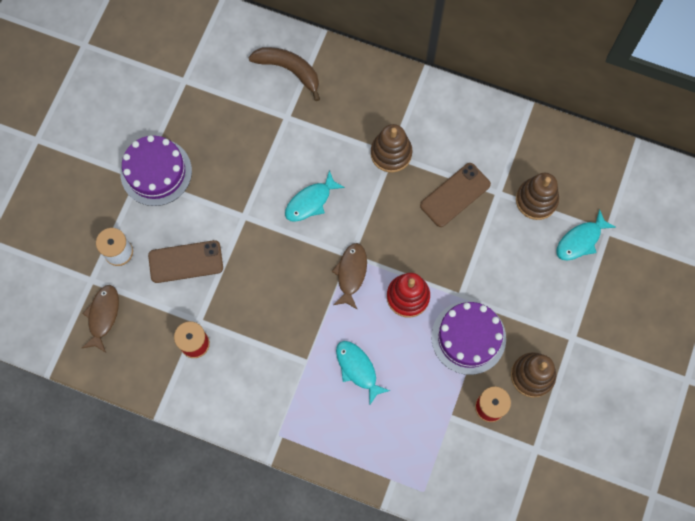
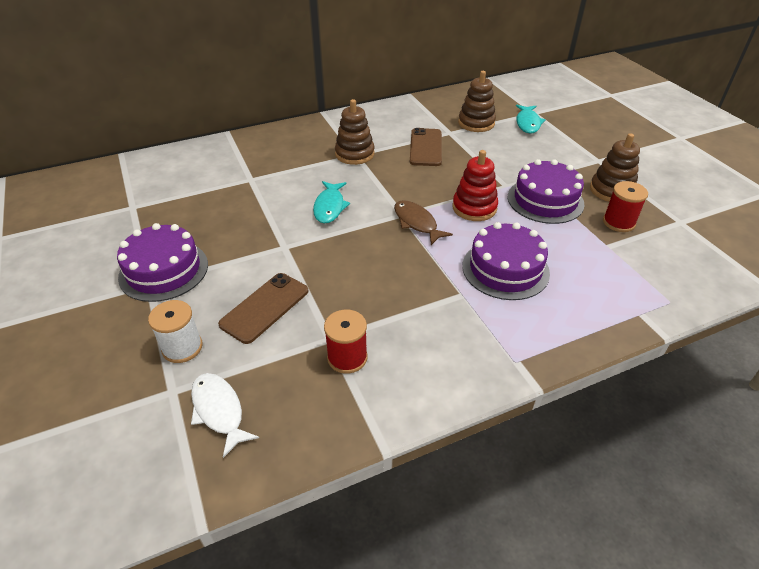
camera: 45 degrees left, 30 degrees down
(103, 316) = (219, 411): brown fish -> white fish
(289, 70) = (222, 158): brown banana -> none
(357, 369) = (505, 269): turquoise fish -> purple cake

